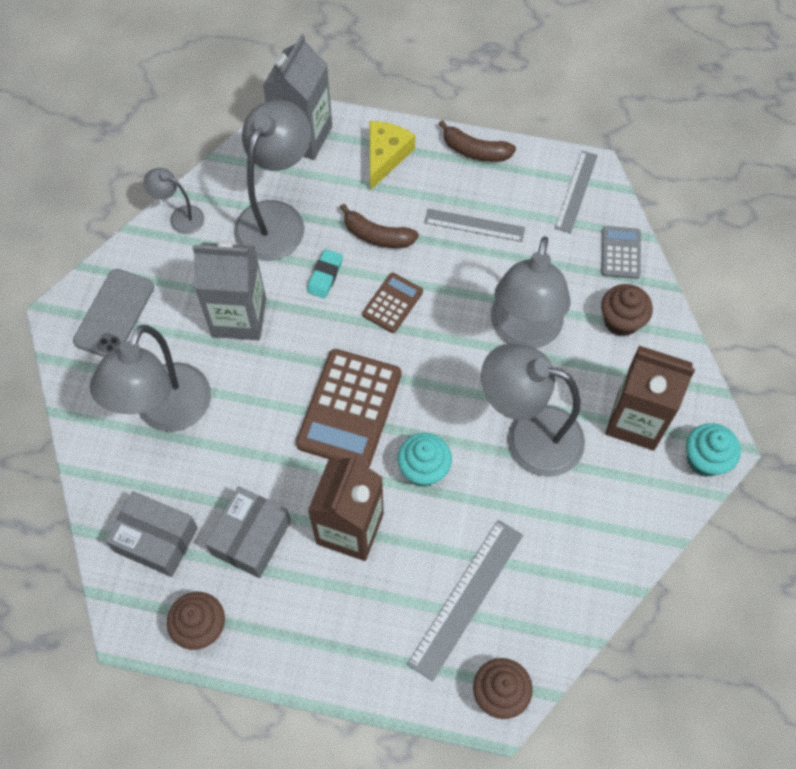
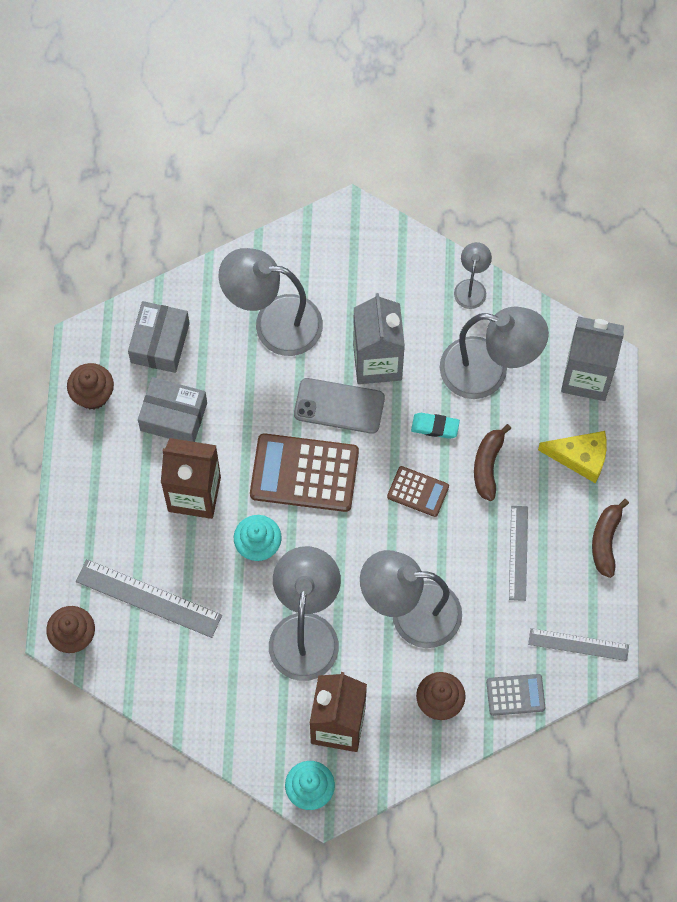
camera: 80 degrees right, 5 degrees up
(114, 314) = (360, 257): grey phone -> grey phone (339, 406)

